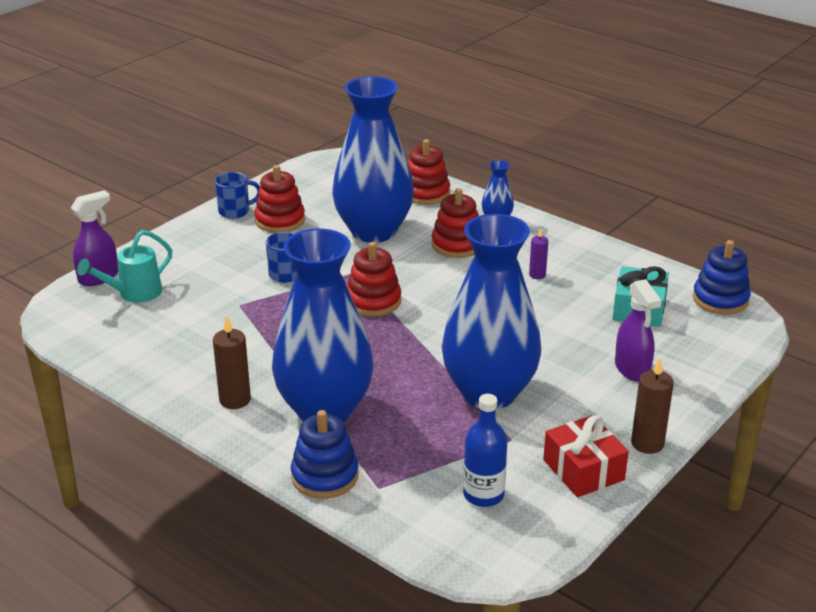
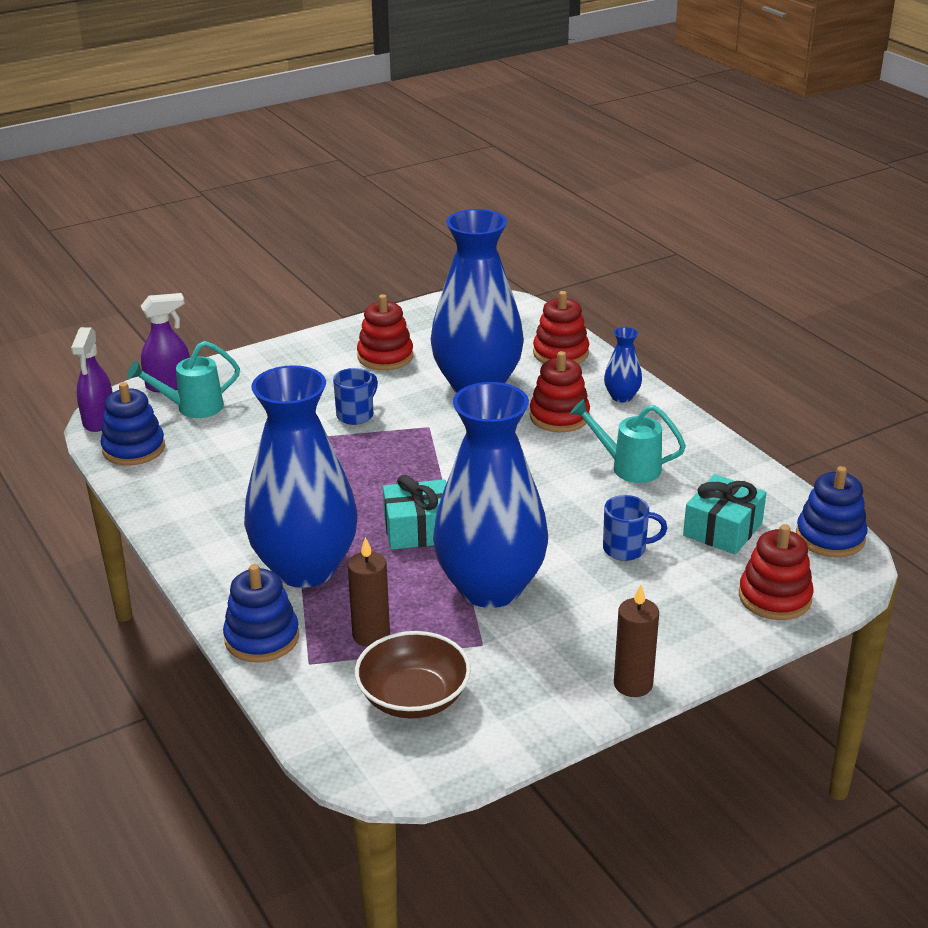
camera: 20 degrees right, 0 degrees up
(102, 339) = (134, 449): none -> blue stacking toy
(235, 211) = (345, 339): blue mug -> blue mug (626, 549)
(235, 400) = (222, 538): brown candle -> brown candle (371, 635)
(373, 301) = (429, 462): red stacking toy -> red stacking toy (774, 597)
(400, 358) = (418, 529): none -> turquoise gift
(483, 495) = (413, 697): blue bottle -> brown bowl
(537, 275) = (628, 467): purple candle -> turquoise watering can
(583, 470) = (540, 696): red gift -> none
(632, 369) = (670, 596): purple spray bottle -> purple spray bottle (99, 420)

